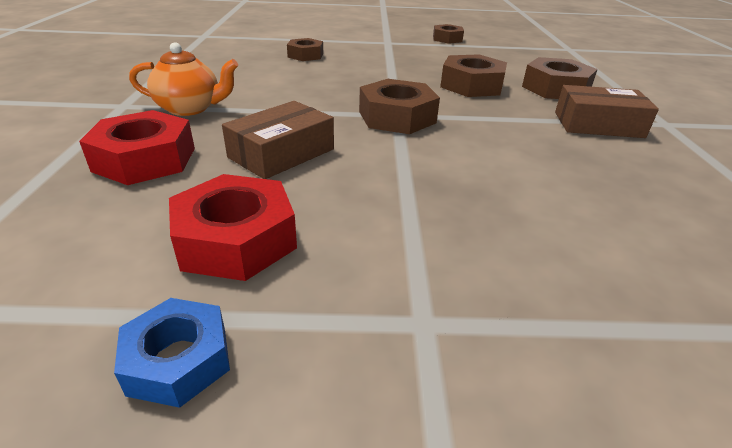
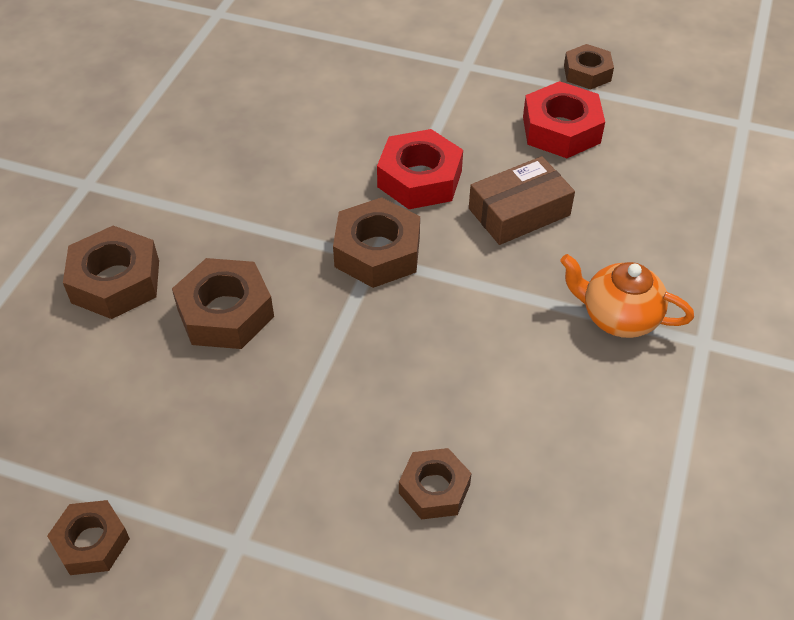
camera: 160 degrees left, 15 degrees up
(145, 159) = (644, 226): red nut -> red nut (419, 179)
(178, 360) = (587, 73): blue nut -> brown nut
(598, 125) = (164, 196): brown box -> none

